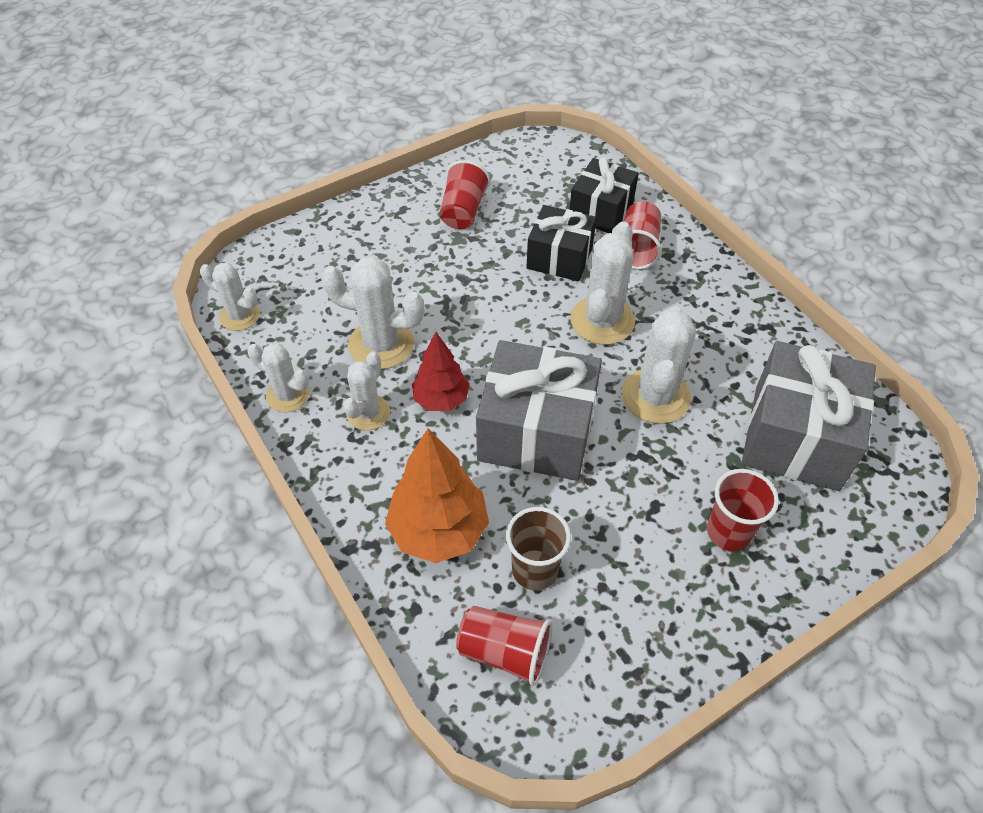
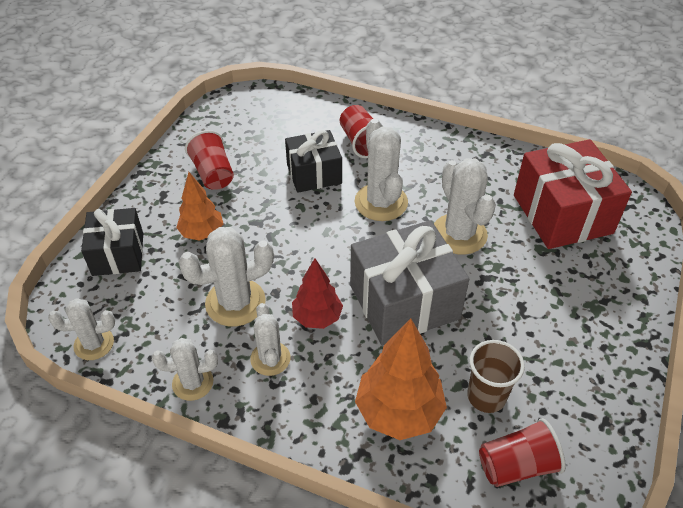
camera: 35 degrees left, 5 degrees down
(406, 264) = (202, 233): none -> orange tree
(601, 211) = (314, 128): black gift -> black gift (118, 254)
(728, 532) = (577, 296): red cup -> none
(796, 437) = (562, 214): grey gift -> red gift

